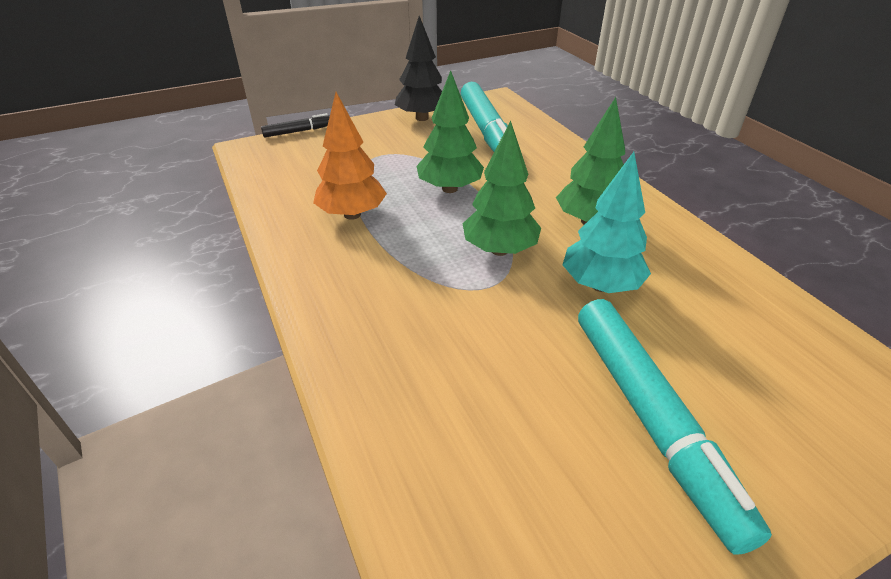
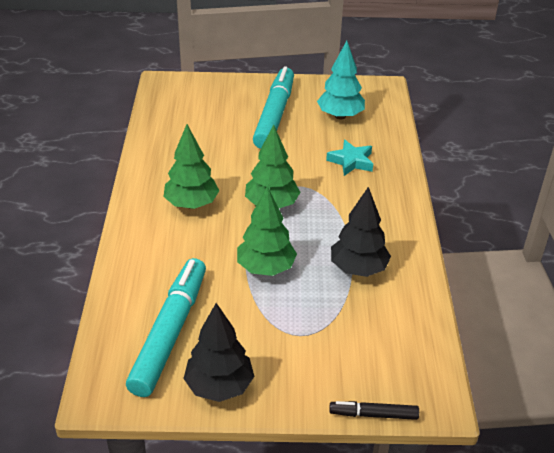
camera: 155 degrees left, 0 degrees up
(352, 214) = (358, 269): orange tree -> black tree
(437, 360) = (351, 161): none -> turquoise star
(600, 285) = (233, 166): turquoise tree -> turquoise tree (340, 116)

